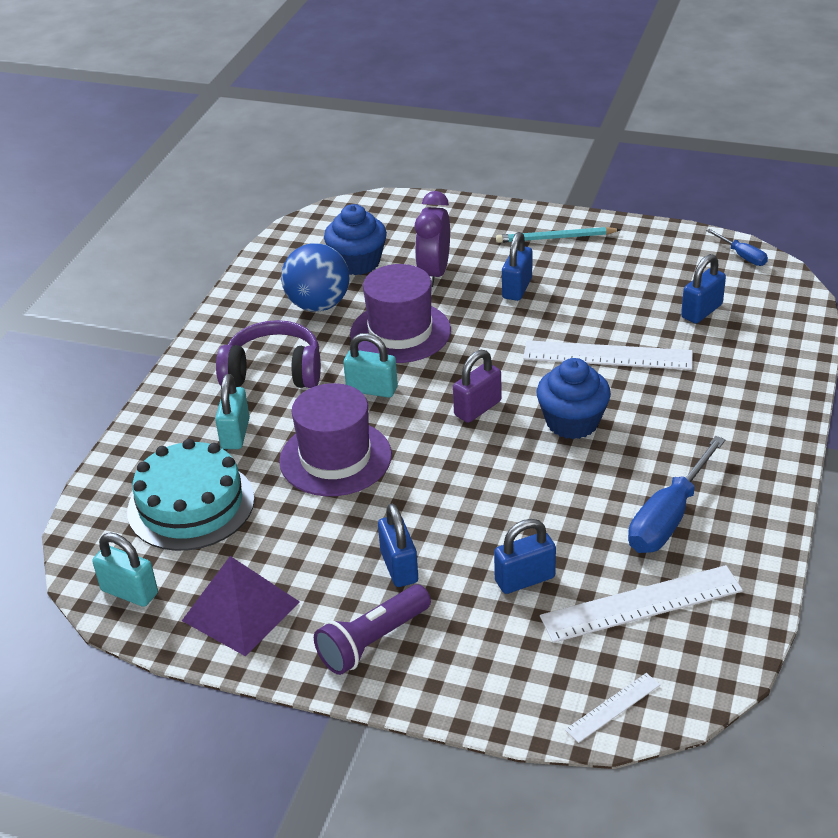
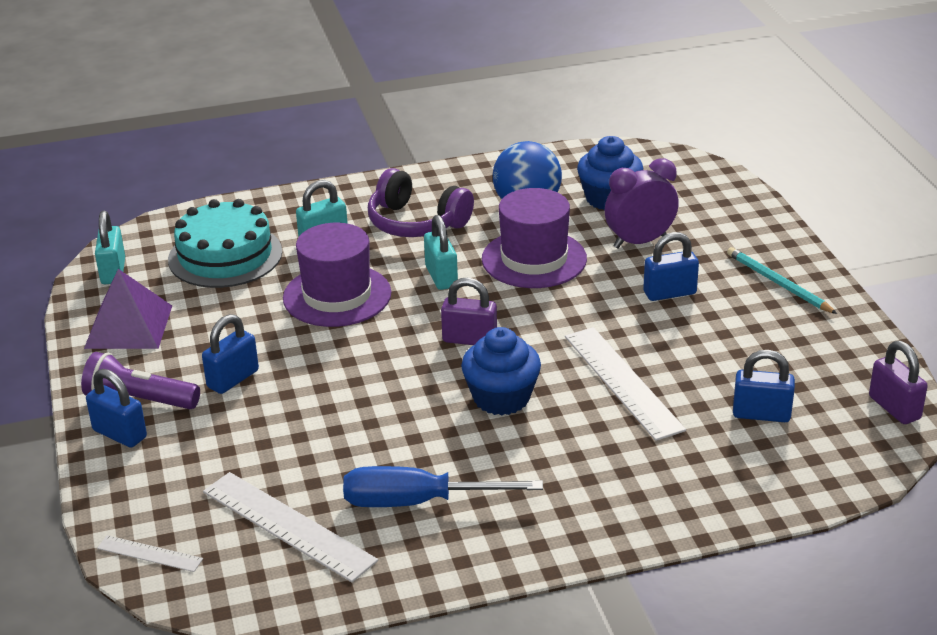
camera: 55 degrees right, 5 degrees down
(273, 372) = (416, 223): purple headphones -> purple headphones turned 150 degrees clockwise
(525, 579) = (269, 449): blue padlock -> blue padlock (119, 434)
(742, 256) = (894, 408): blue screwdriver -> purple padlock

